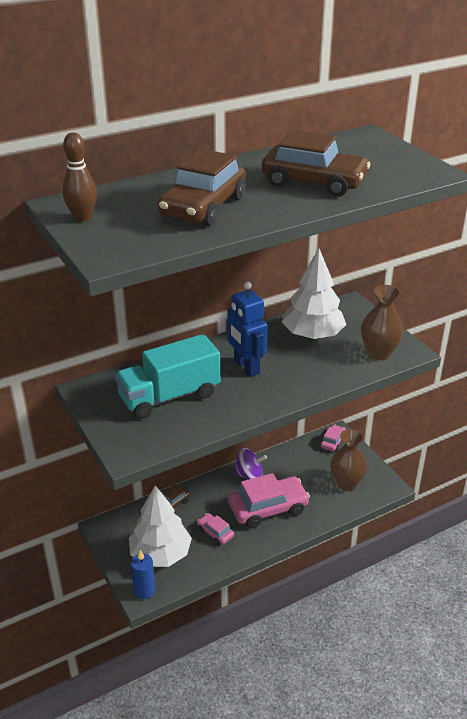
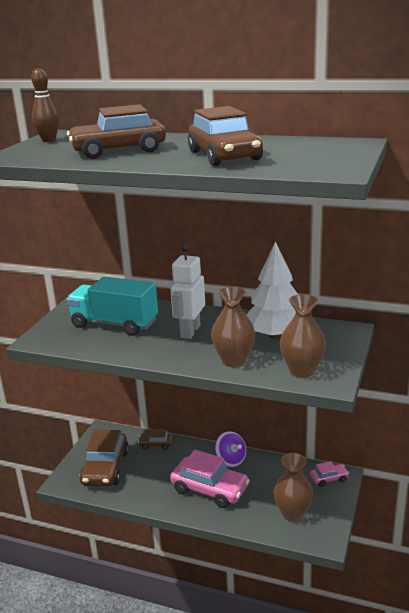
camera: 50 degrees right, 10 degrees down
(144, 590) = (67, 481): blue candle -> none
(160, 554) = (106, 468): white tree -> brown car
(215, 533) = (154, 479): pink car -> none
(246, 367) = (190, 331): blue robot -> white robot
(323, 372) = (234, 360): none -> brown vase

